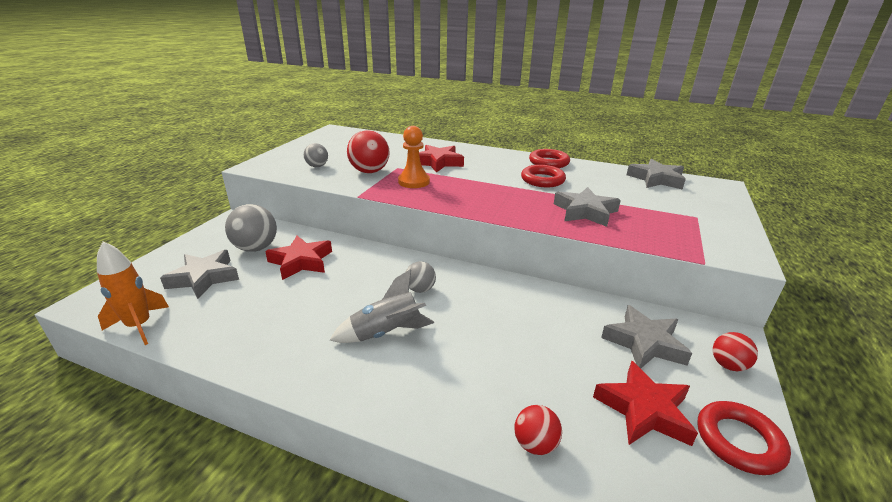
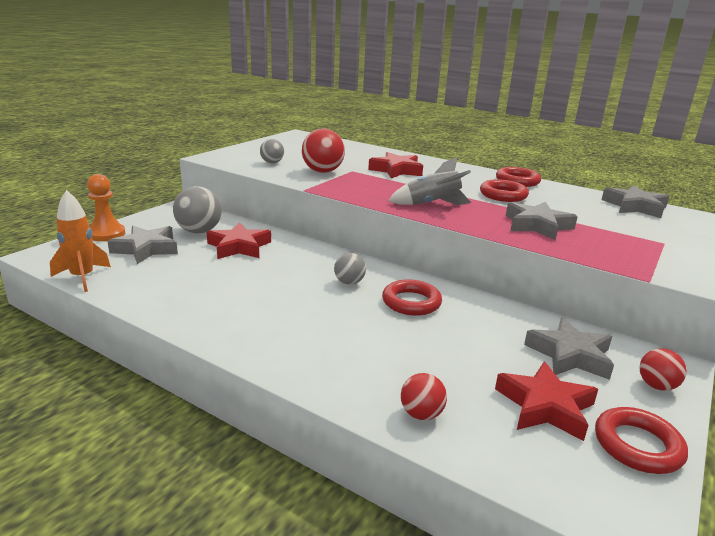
camera: 10 degrees right, 5 degrees down
(386, 333) = (304, 312): grey rocket -> grey rocket (432, 204)
(414, 182) = (364, 184): orange pawn -> orange pawn (106, 234)
(485, 304) = (411, 302): none -> red ring

